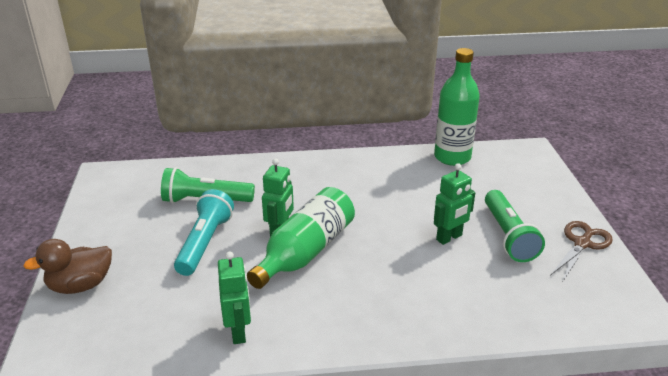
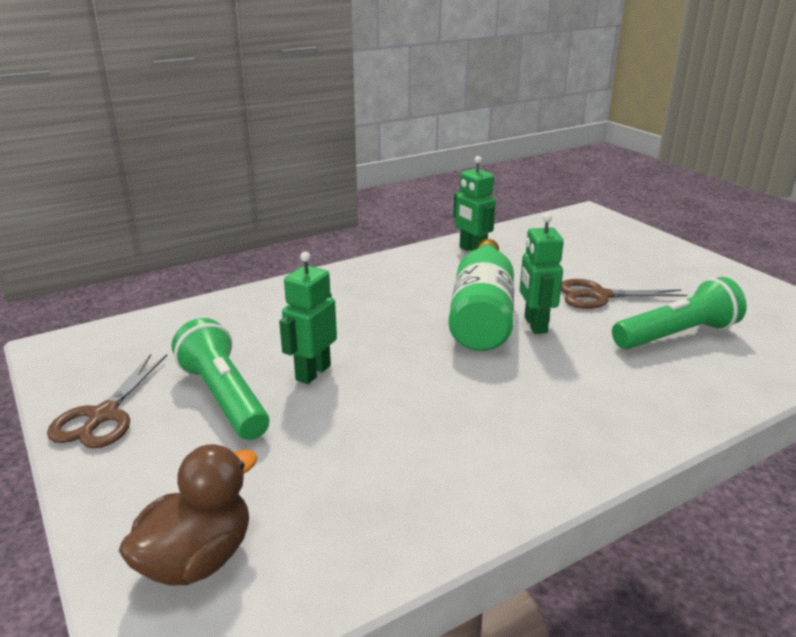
camera: 155 degrees right, 5 degrees down
(80, 285) = (647, 246): brown duck -> brown duck (197, 559)
(205, 243) = (599, 296): turquoise flashlight -> brown scissors
(452, 157) = (367, 546): green bottle -> none

